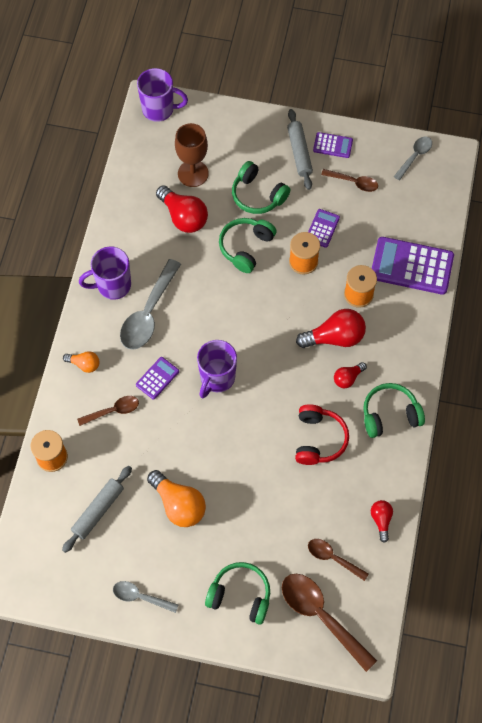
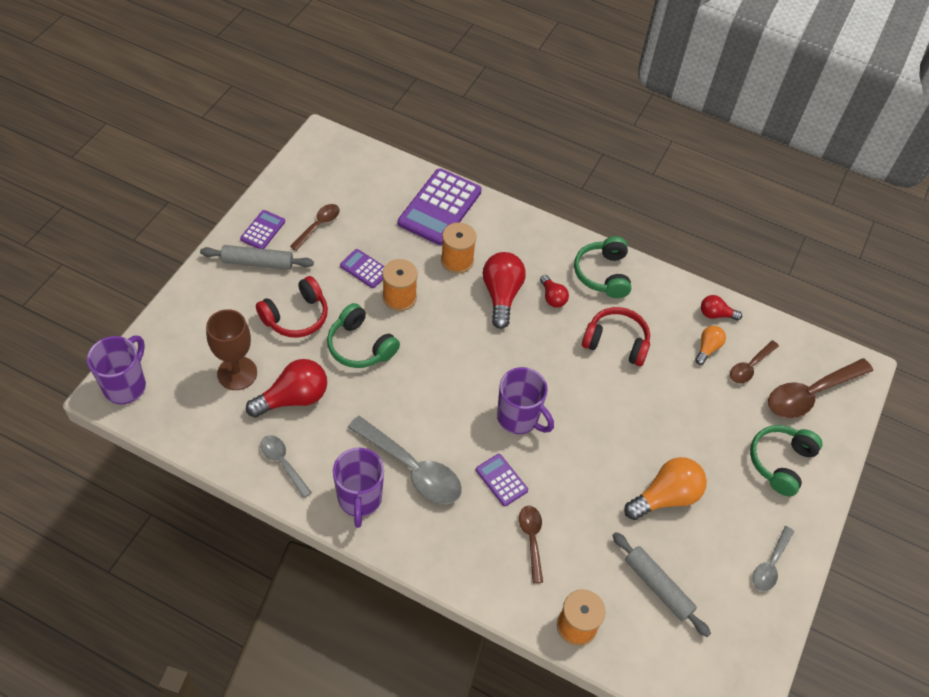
camera: 80 degrees left, 10 degrees down
(84, 364) = (459, 558): orange light bulb -> orange light bulb (707, 348)
(257, 195) = (296, 316): green headphones -> red headphones
(414, 156) = (310, 166): grey spoon -> grey spoon (283, 463)

